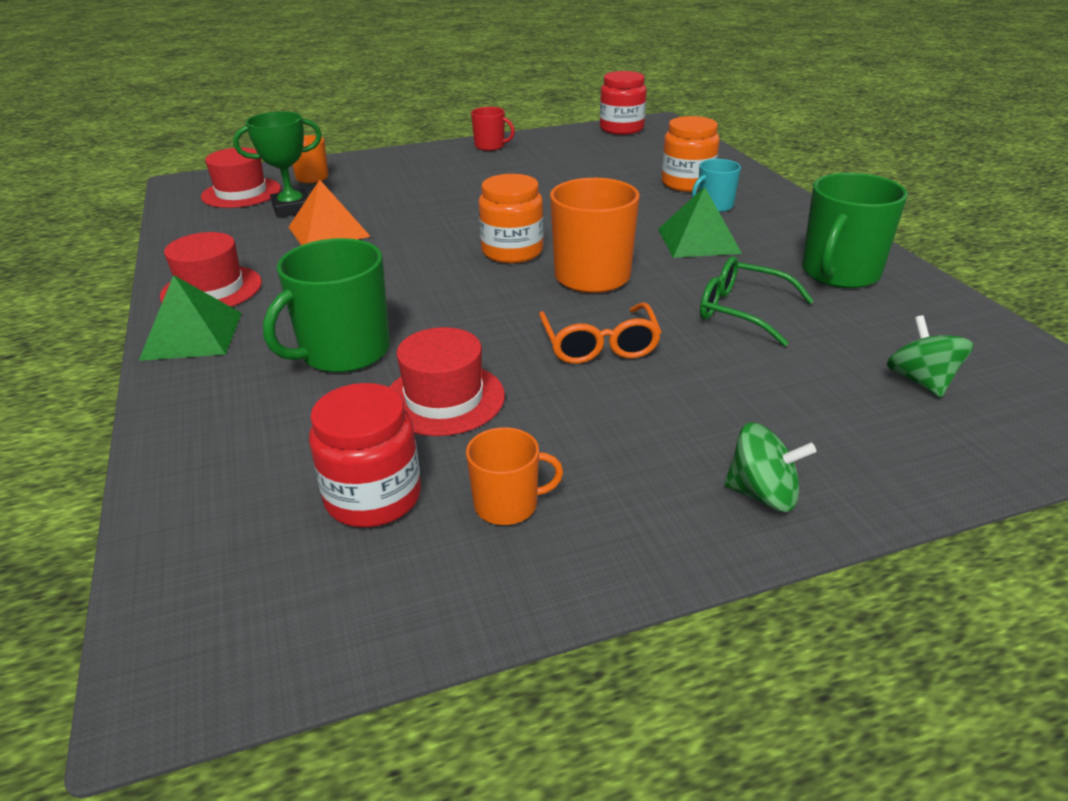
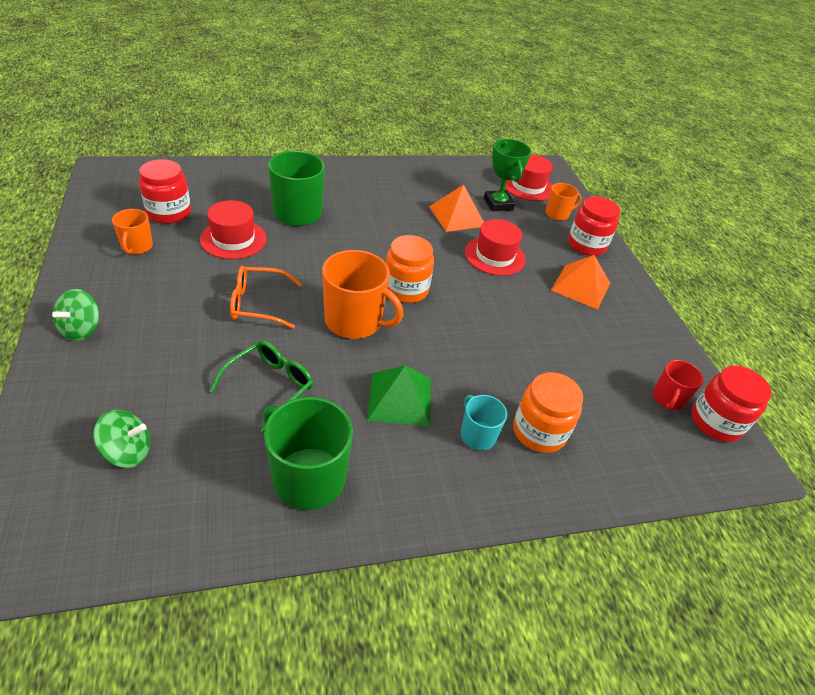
camera: 90 degrees right, 10 degrees up
(192, 335) = (335, 171): green pyramid -> none
(211, 289) = (385, 176): red hat -> red hat (494, 256)
(378, 164) = (586, 245): none -> red jar
(460, 167) = (581, 286): none -> orange pyramid
(490, 146) = (639, 311): red mug -> red mug (668, 399)

